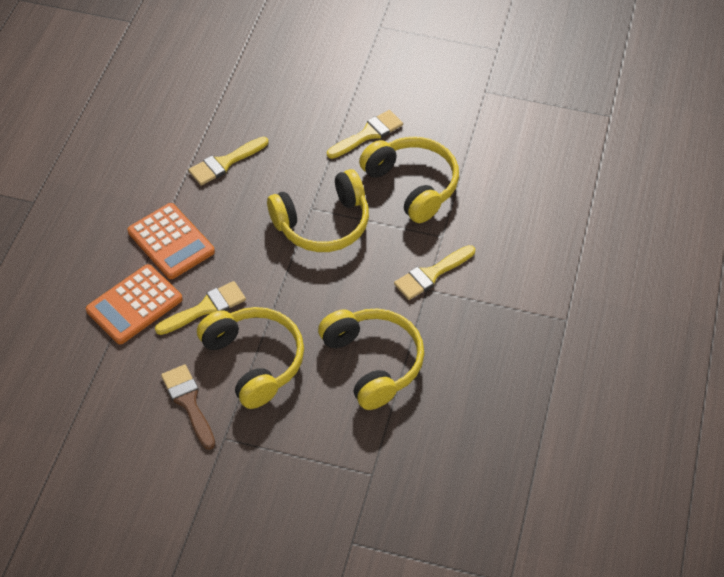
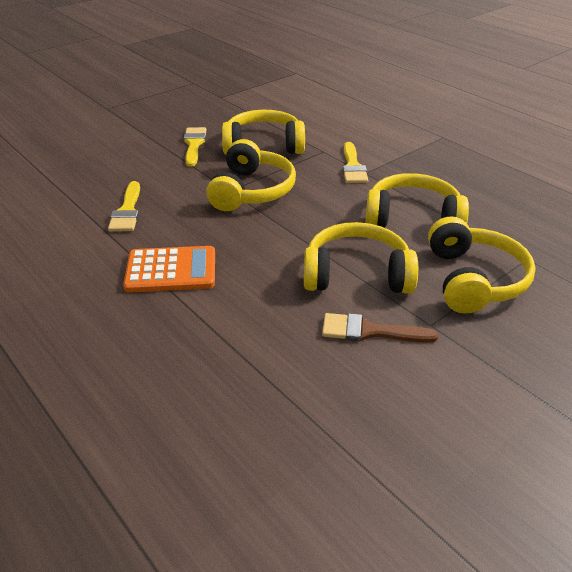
camera: 55 degrees left, 15 degrees down
(134, 305) = (217, 321): orange calculator -> none
(206, 308) = (270, 279): yellow brush -> none
(308, 445) = (473, 279): none -> yellow headphones

